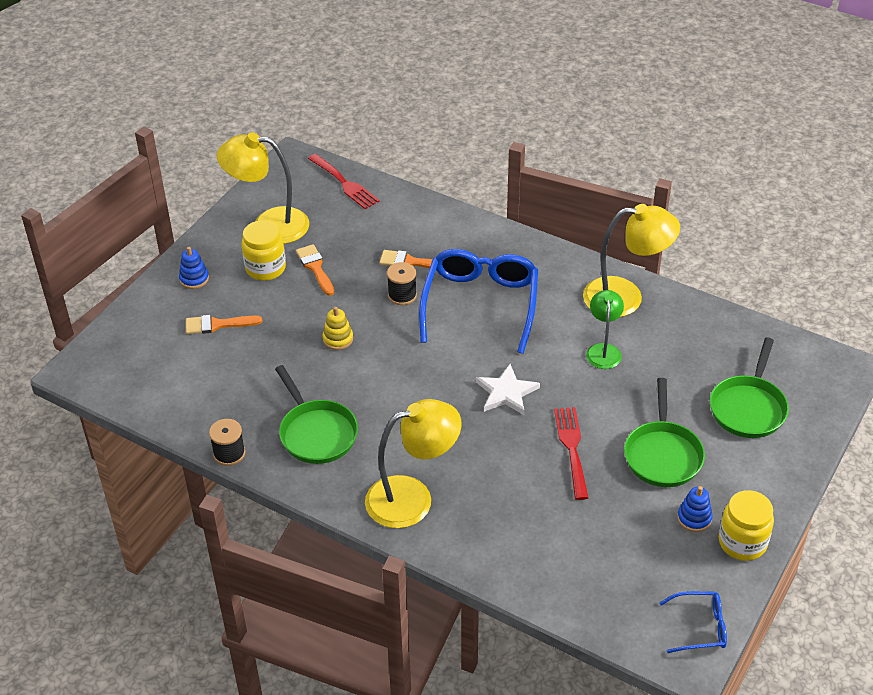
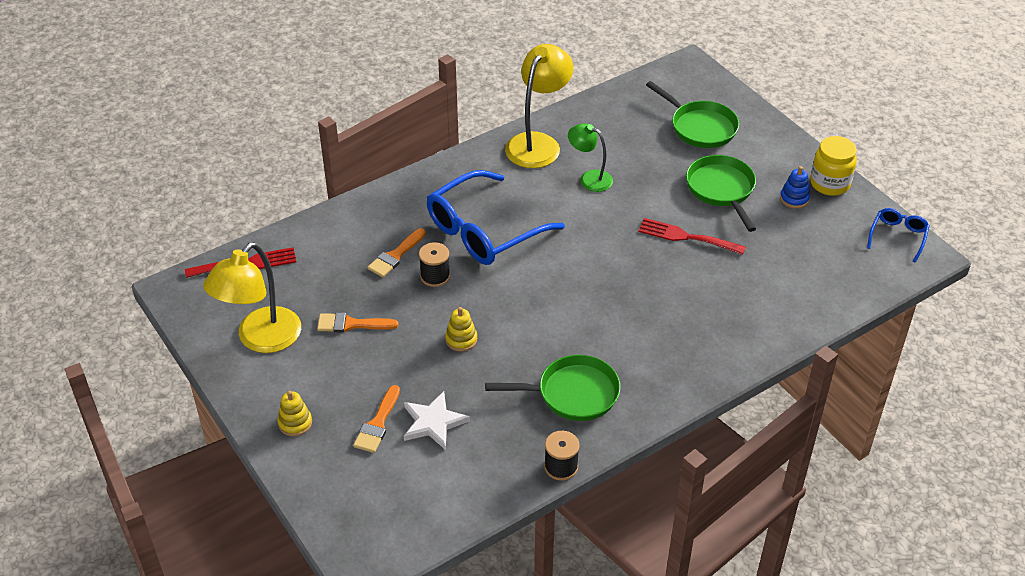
camera: 65 degrees left, 0 degrees up
(194, 279) = (295, 423): blue stacking toy -> yellow stacking toy
(265, 268) = (323, 361): yellow jar -> none
(412, 498) = (687, 353): yellow lamp -> none
(480, 305) = (484, 230): blue glasses -> blue glasses turned 75 degrees counterclockwise
(506, 392) = (601, 252): white star -> white star (433, 422)
(663, 454) = (721, 190): green pan -> green pan turned 135 degrees counterclockwise

